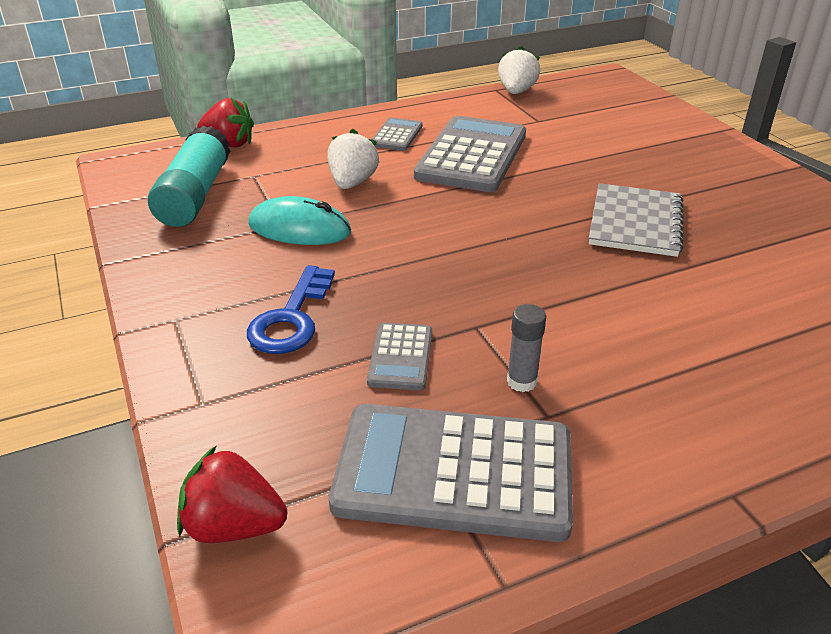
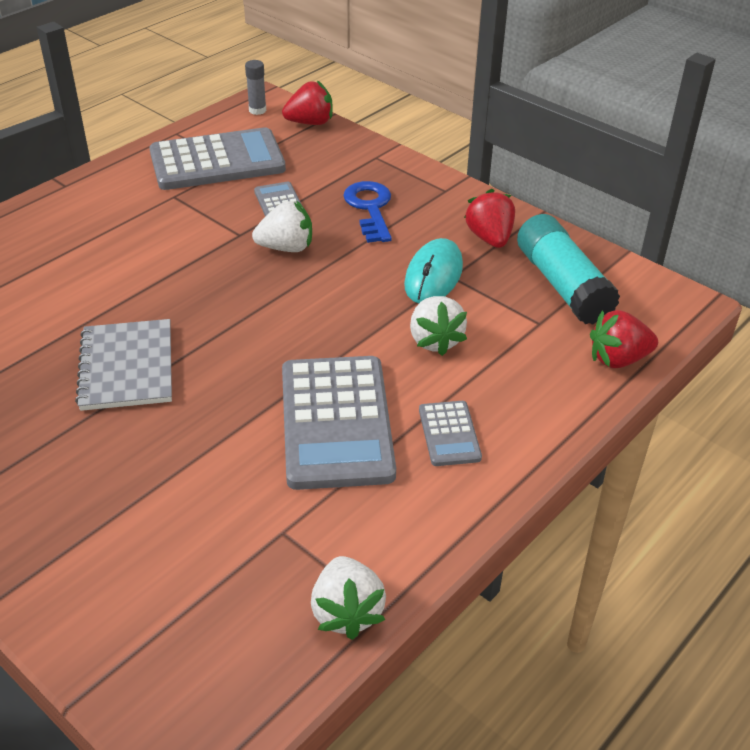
camera: 155 degrees right, 5 degrees up
(201, 249) = (489, 238): none -> red strawberry
(299, 229) = (433, 276): turquoise mouse -> turquoise mouse turned 60 degrees counterclockwise
(429, 294) = (286, 248): none -> white strawberry
(522, 381) = (195, 209): grey glue stick -> grey glue stick (257, 110)

